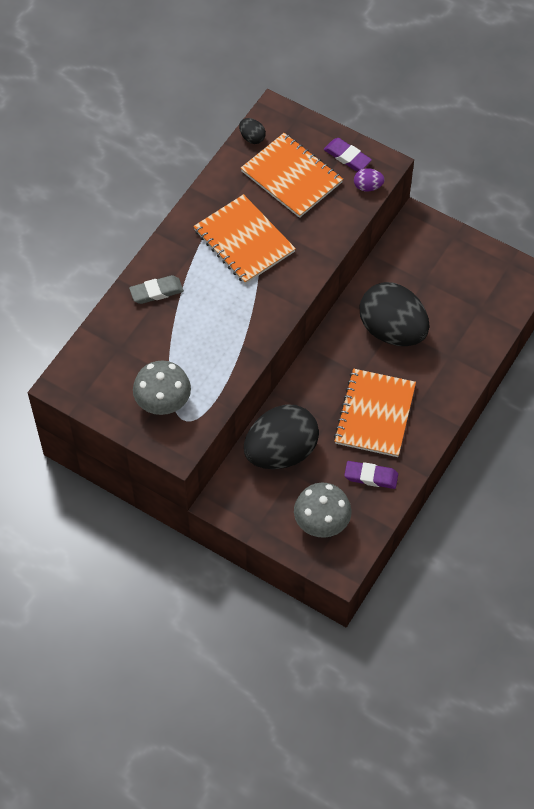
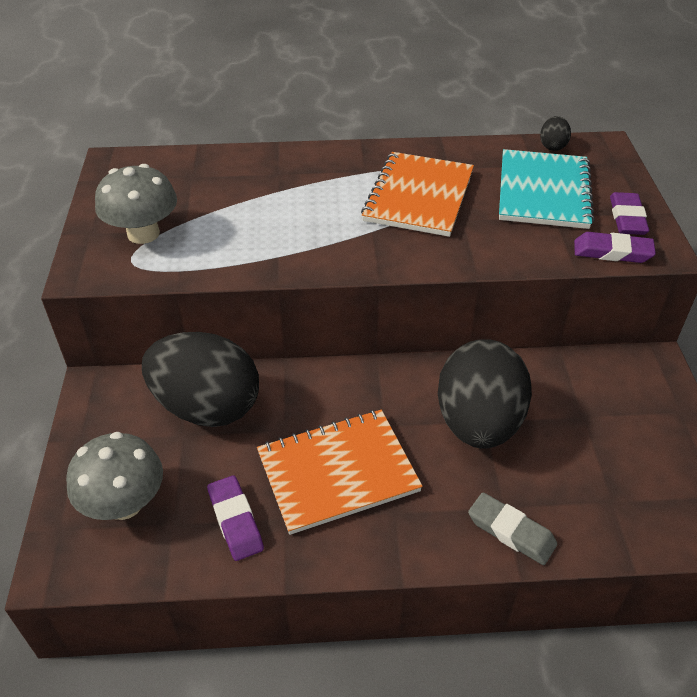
camera: 55 degrees right, 15 degrees down
(156, 292) = (287, 169): grey eraser -> grey eraser (511, 532)
(291, 177) = (543, 191): orange notebook -> turquoise notebook
(368, 187) = (612, 252): purple egg -> purple eraser

